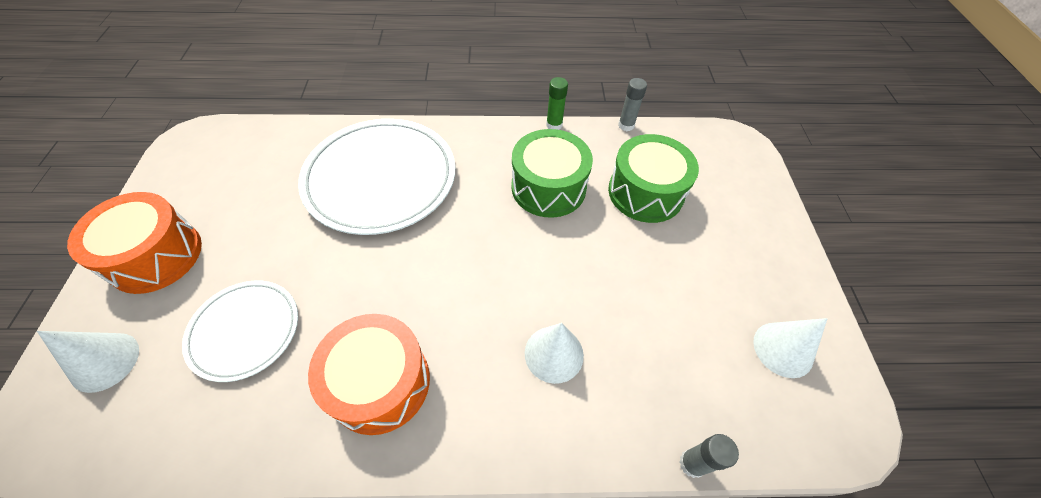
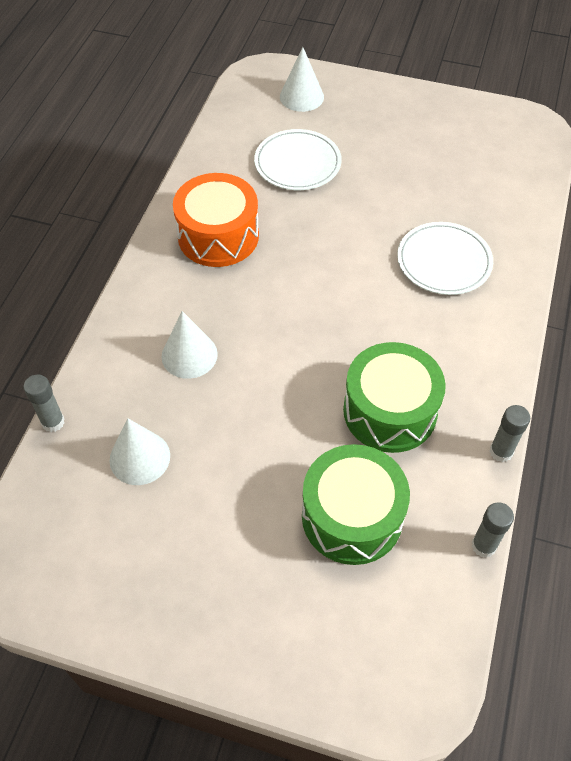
camera: 110 degrees right, 0 degrees up
(155, 256) = (391, 113): orange drum -> none
(381, 178) = (444, 261): white plate -> white plate, size x0.57
(554, 125) = (501, 452): green glue stick -> grey glue stick
(783, 349) = (101, 558): white cone -> white cone (140, 457)

